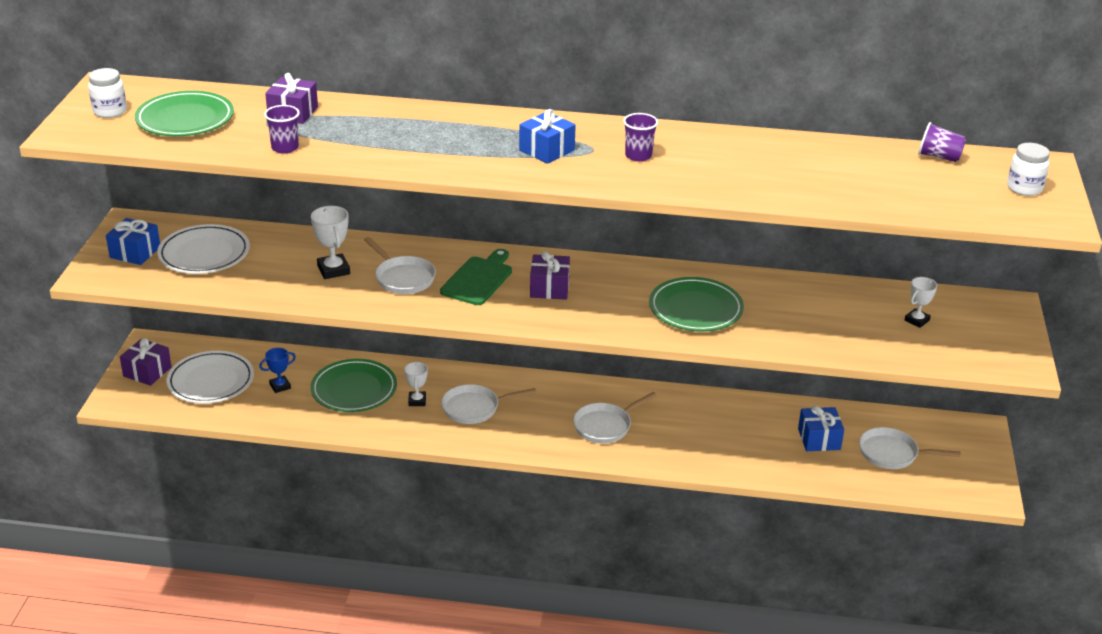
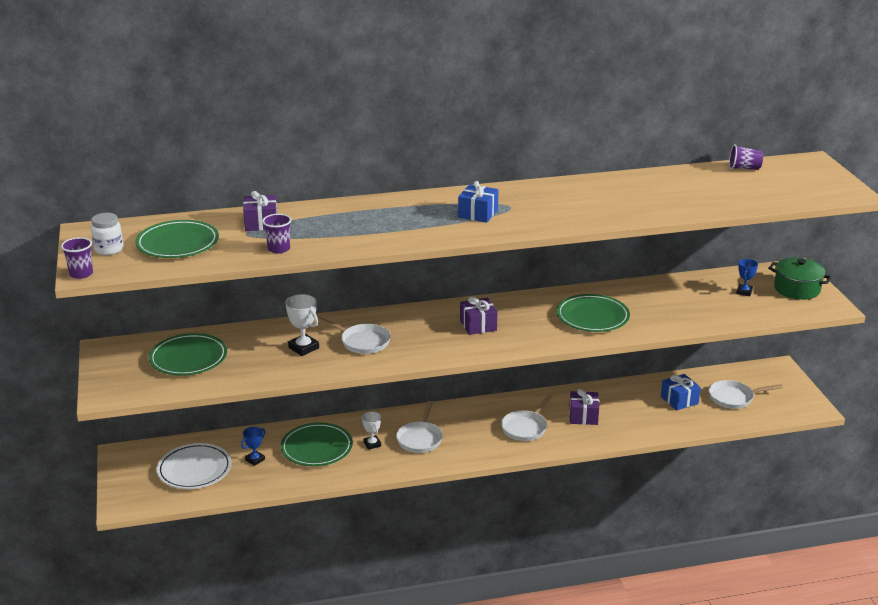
camera: 20 degrees left, 5 degrees down
(135, 252) = (128, 369): blue gift -> none
(147, 372) = (135, 475): purple gift -> purple gift (583, 416)
(204, 254) = (188, 358): white plate -> green plate
(474, 408) = (420, 439): white pan -> white pan turned 45 degrees counterclockwise
(478, 279) = (421, 330): green cutting board -> none
(638, 156) = (546, 205): purple cup -> purple cup (81, 274)
(917, 320) = (744, 292): white trophy -> blue trophy
(992, 332) = (797, 289): none -> green pot
(1024, 188) = (813, 178): white jar -> none

